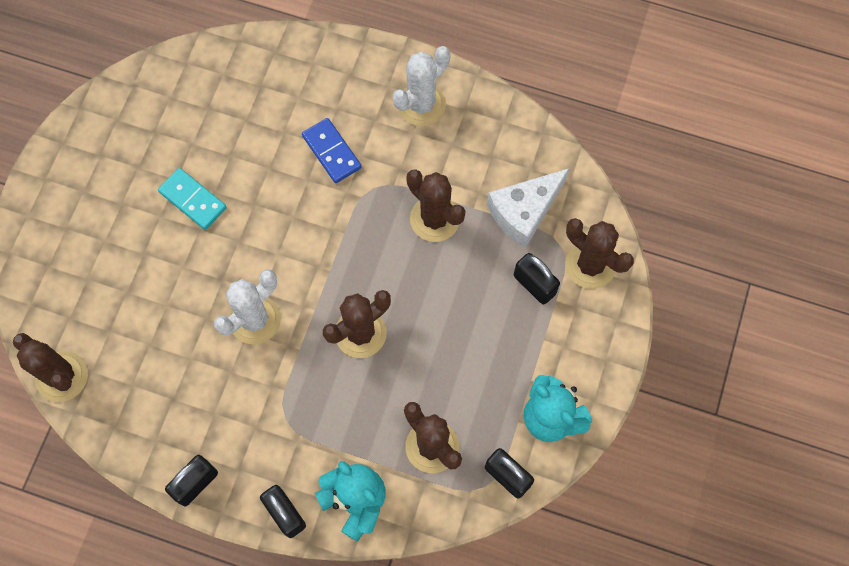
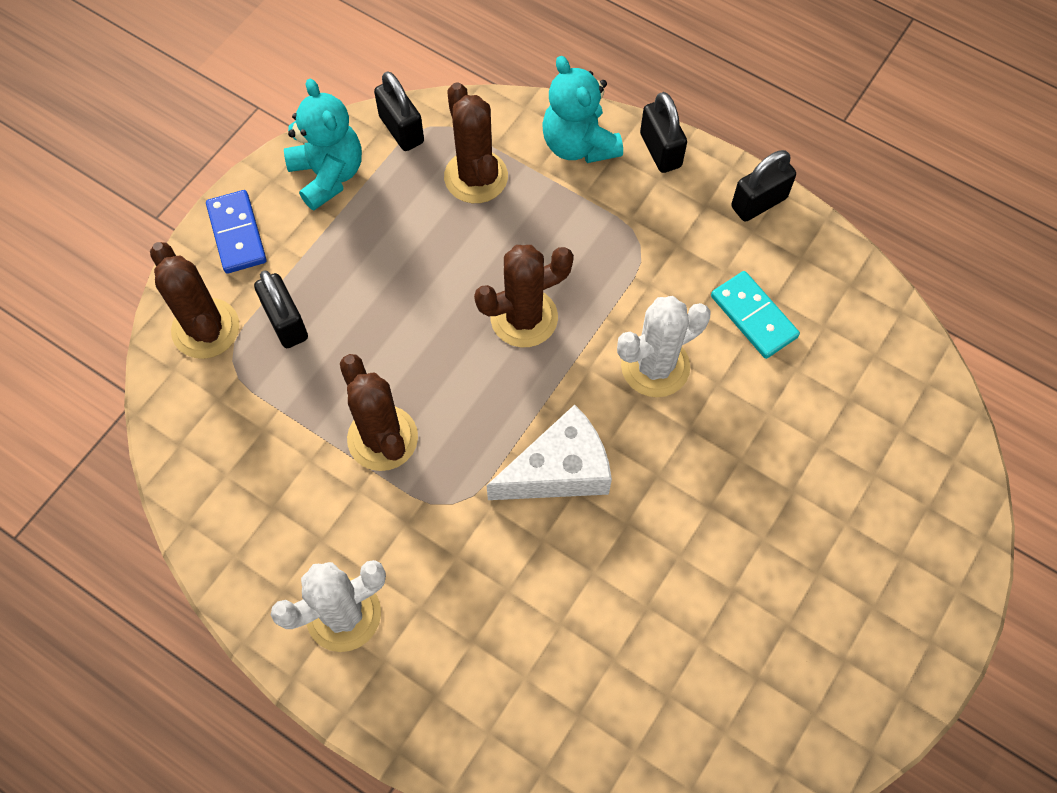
camera: 165 degrees left, 5 degrees down
(62, 376) = (914, 357): brown cactus -> none
(193, 200) = (713, 551): turquoise domino -> turquoise domino (753, 317)
(332, 152) = (497, 573): blue domino -> blue domino (237, 234)
(524, 212) = (260, 417): white cheese -> white cheese (559, 470)

